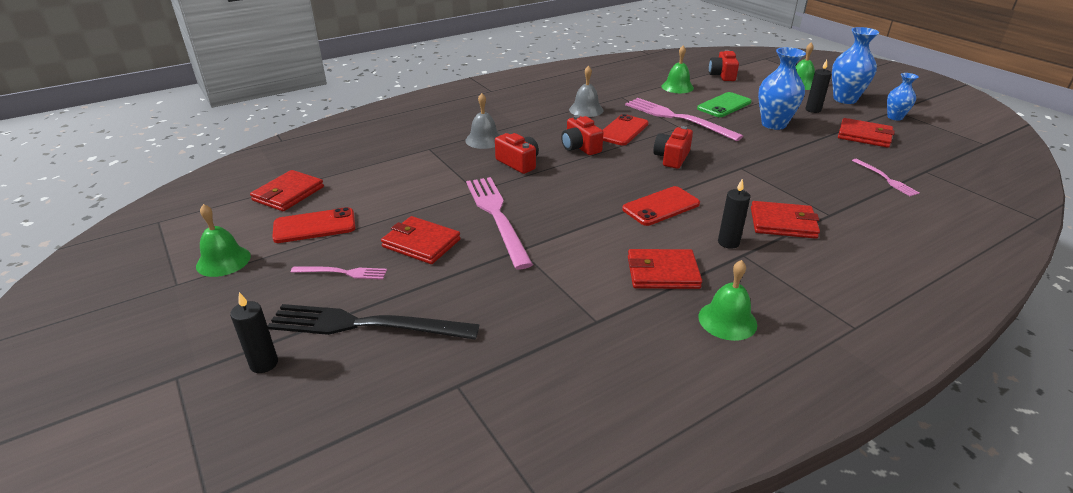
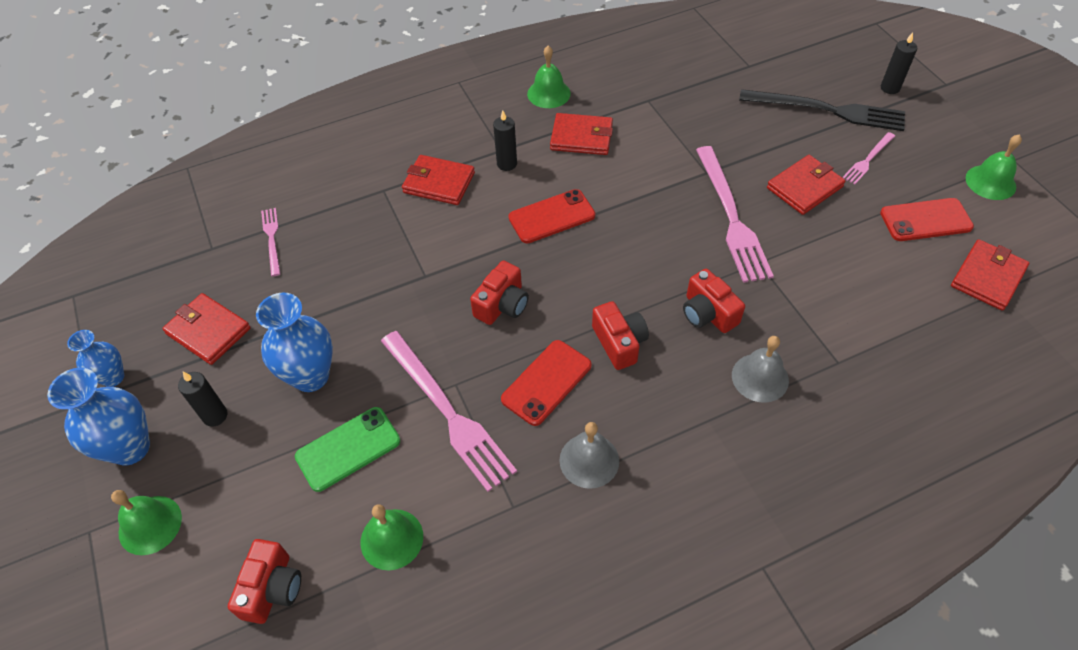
camera: 170 degrees left, 20 degrees up
(342, 272) = (868, 160): pink fork -> pink fork turned 60 degrees counterclockwise
(421, 243) = (804, 187): red wallet -> red wallet turned 75 degrees counterclockwise

